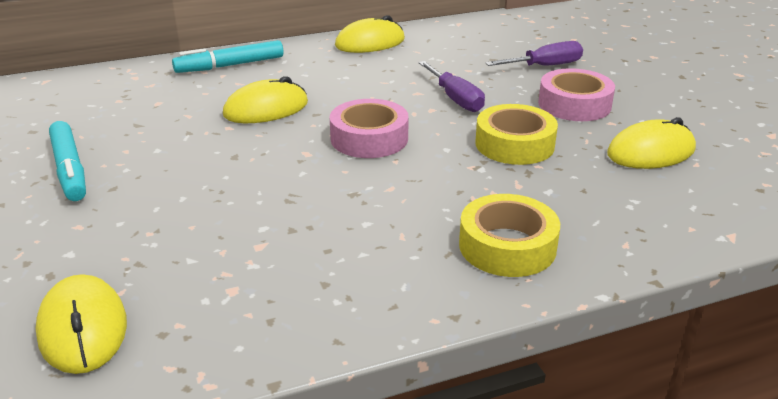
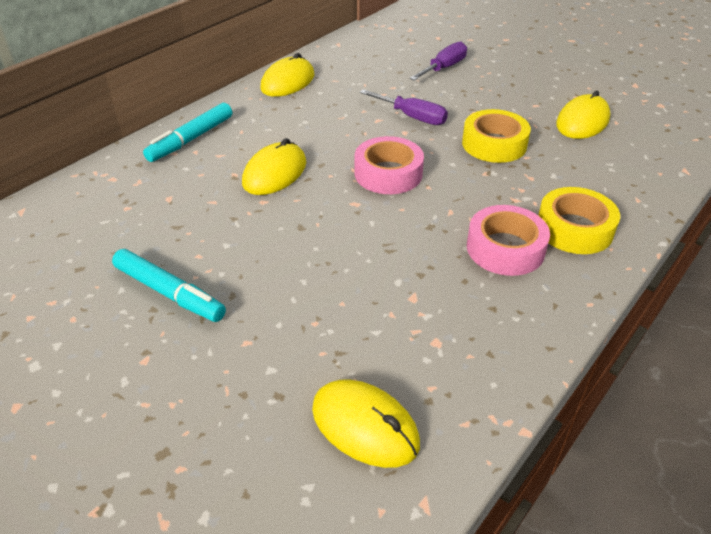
camera: 30 degrees left, 10 degrees up
(574, 104) = (497, 97): pink tape -> pink tape (505, 248)

